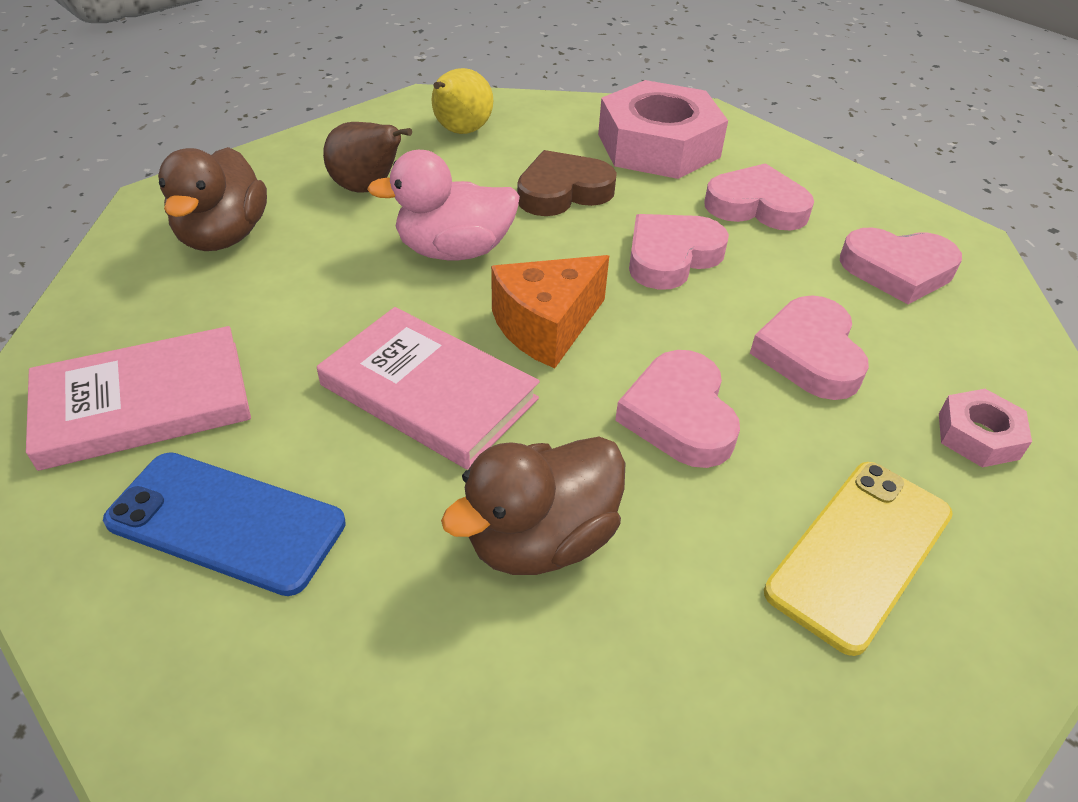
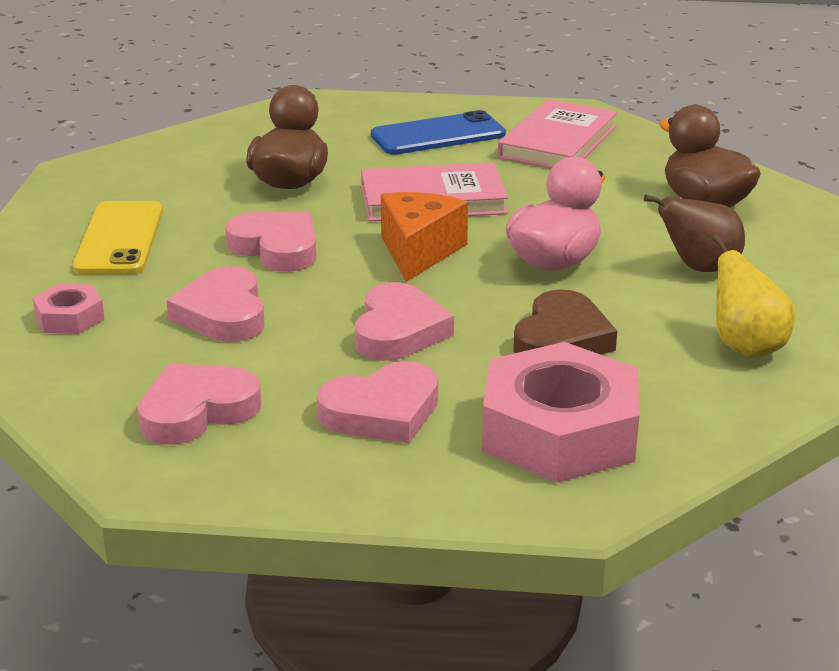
camera: 140 degrees right, 15 degrees down
(809, 354) = (223, 314): pink heart -> pink heart turned 150 degrees counterclockwise

